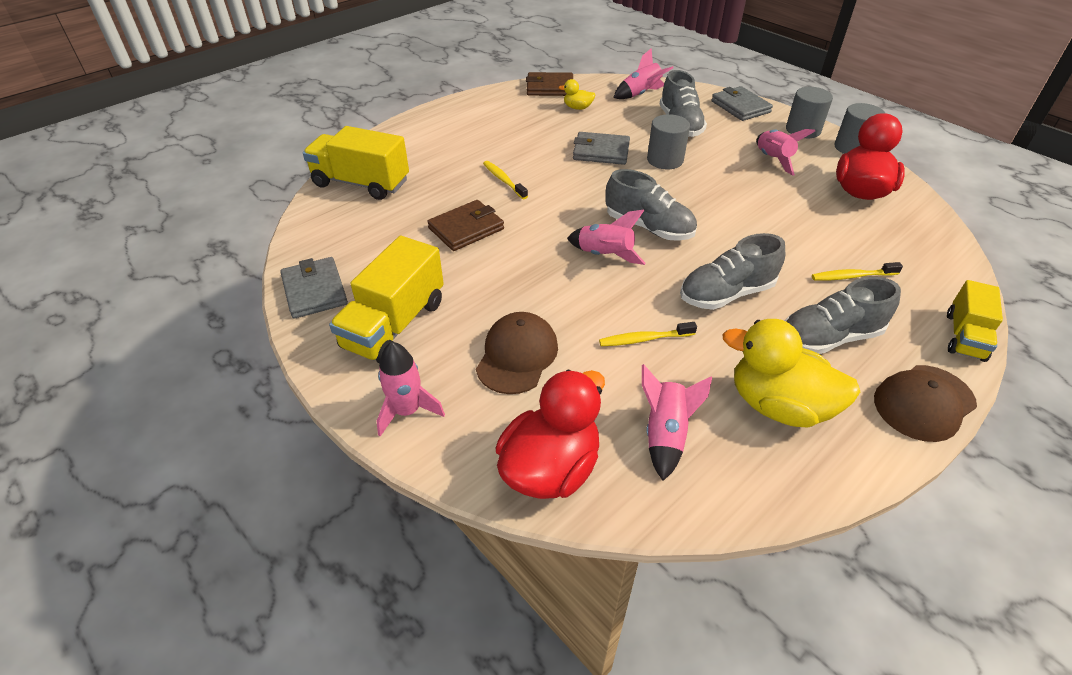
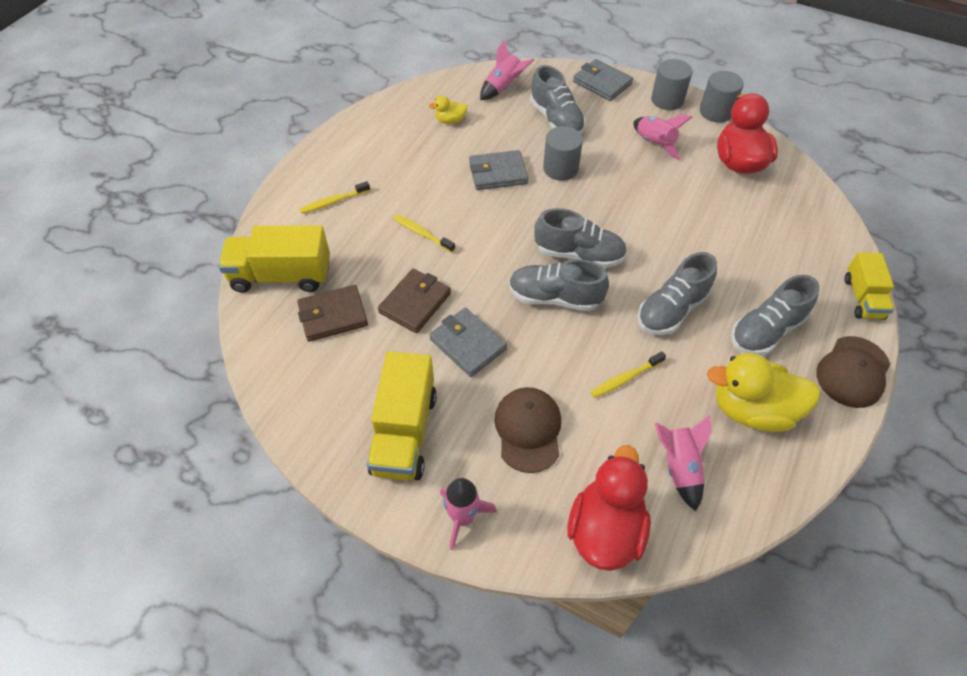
camera: 20 degrees left, 10 degrees up
(315, 291) = (308, 418): grey wallet -> grey wallet (468, 344)
(550, 87) = (410, 99): brown wallet -> brown wallet (333, 315)
(605, 255) = (554, 297): pink rocket -> grey shoe
(852, 276) = (763, 261): yellow toothbrush -> yellow toothbrush (333, 201)

